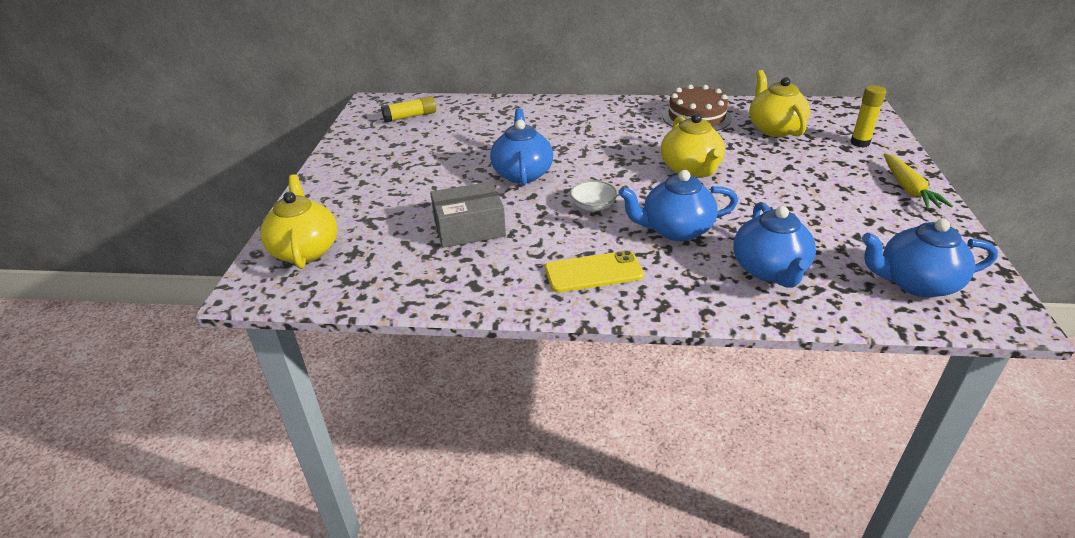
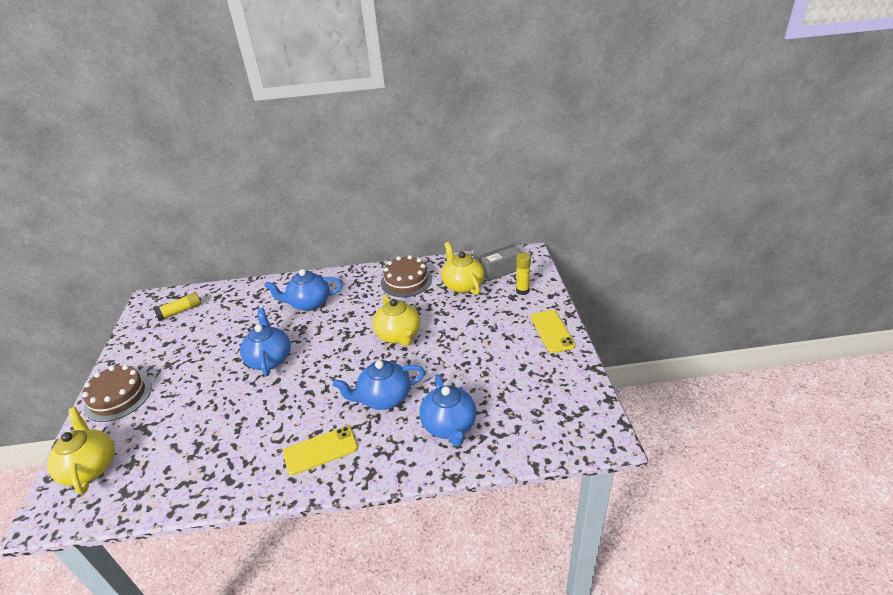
camera: 10 degrees left, 0 degrees up
(337, 188) = (118, 397): none -> brown cake
(469, 228) = (226, 422): grey box -> grey box (497, 268)
(593, 206) = (323, 384): white bowl -> none
(908, 189) = (552, 331): yellow carrot -> yellow phone
(915, 283) = (549, 420): blue teapot -> blue teapot (309, 303)

